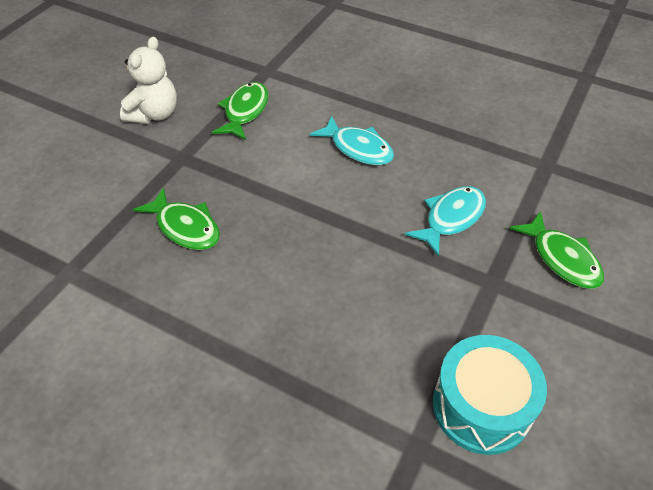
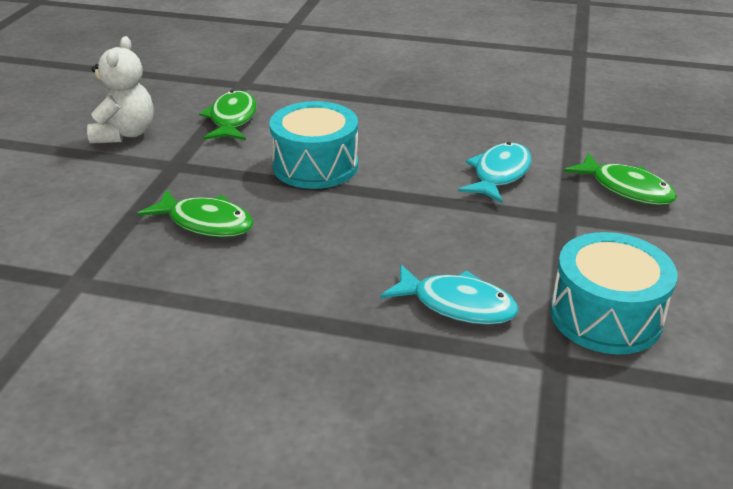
camera: 15 degrees left, 15 degrees down
(295, 178) = (315, 166): none -> turquoise drum
(358, 148) = (373, 133): turquoise fish -> turquoise fish (457, 305)

